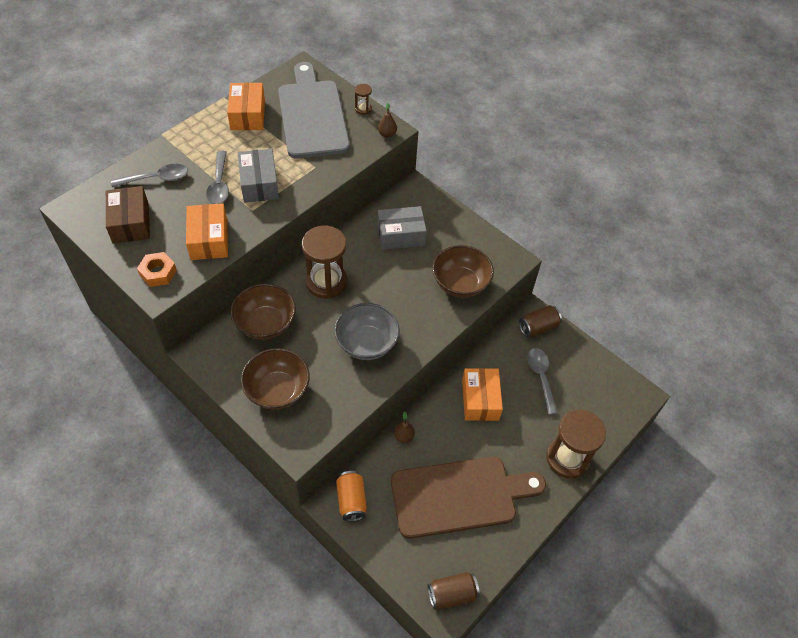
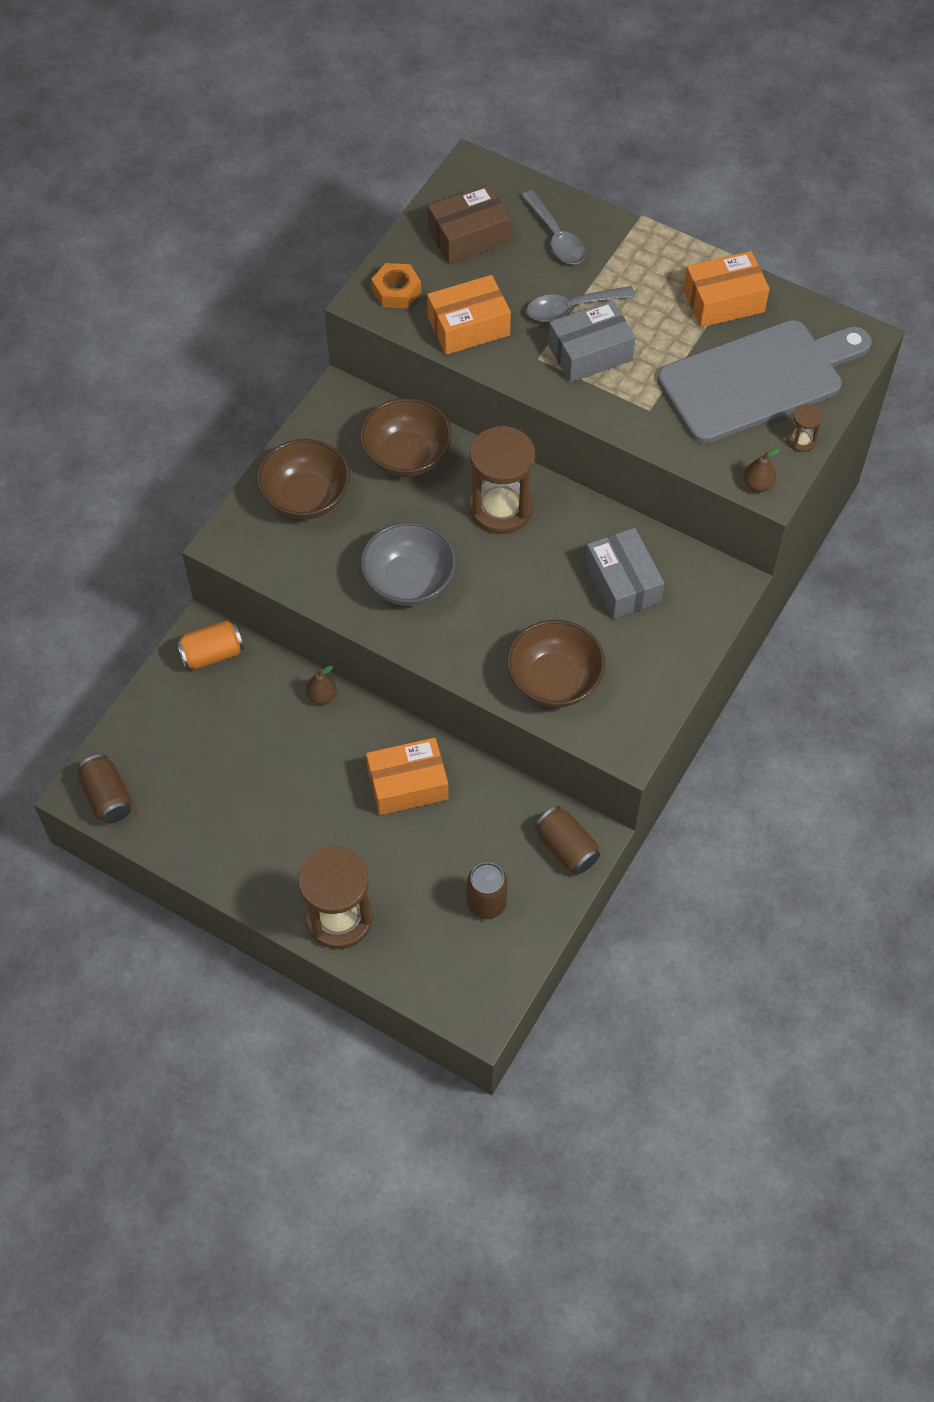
camera: 80 degrees right, 5 degrees up
(459, 496) = (247, 783): brown cutting board -> none
(541, 377) = (471, 864): grey spoon -> none
(568, 375) = (486, 903): none -> brown can

